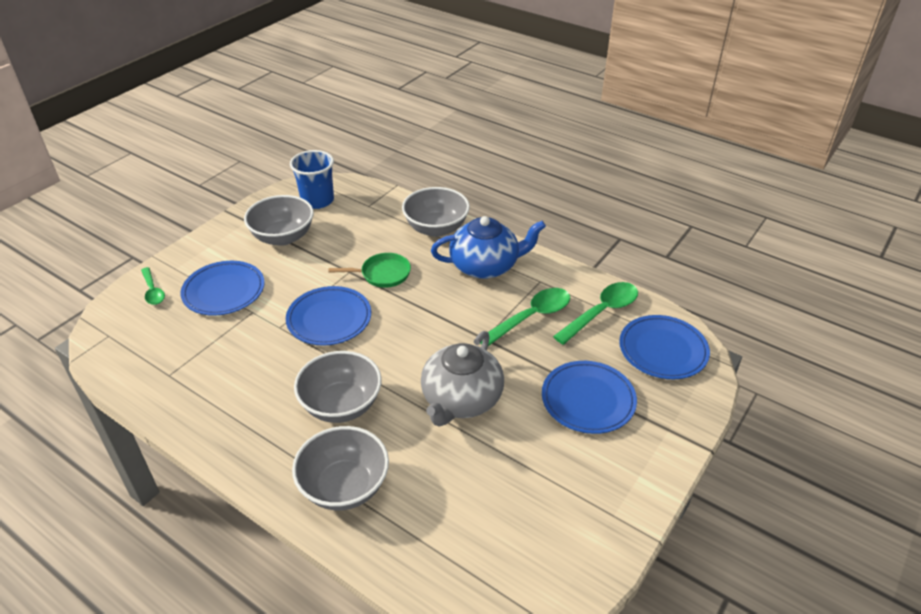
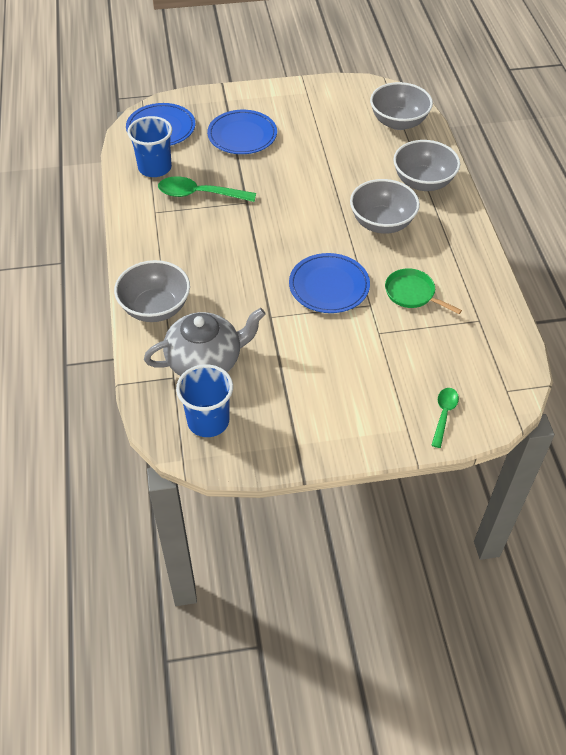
camera: 135 degrees left, 10 degrees up
(224, 291) = (385, 370): blue plate -> none
(283, 237) = (284, 396): grey bowl -> grey bowl (398, 122)
(382, 274) = (249, 296): green pan -> green pan (412, 293)
(461, 399) = (309, 180): grey teapot -> grey teapot (205, 361)
(485, 266) = (171, 248): blue teapot -> none
(601, 312) = (155, 168): green spoon -> blue cup

